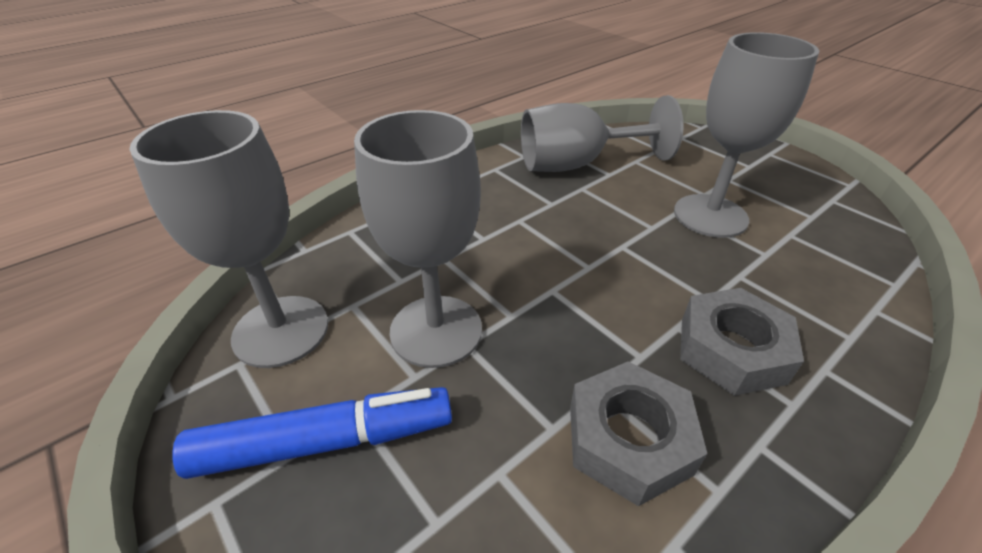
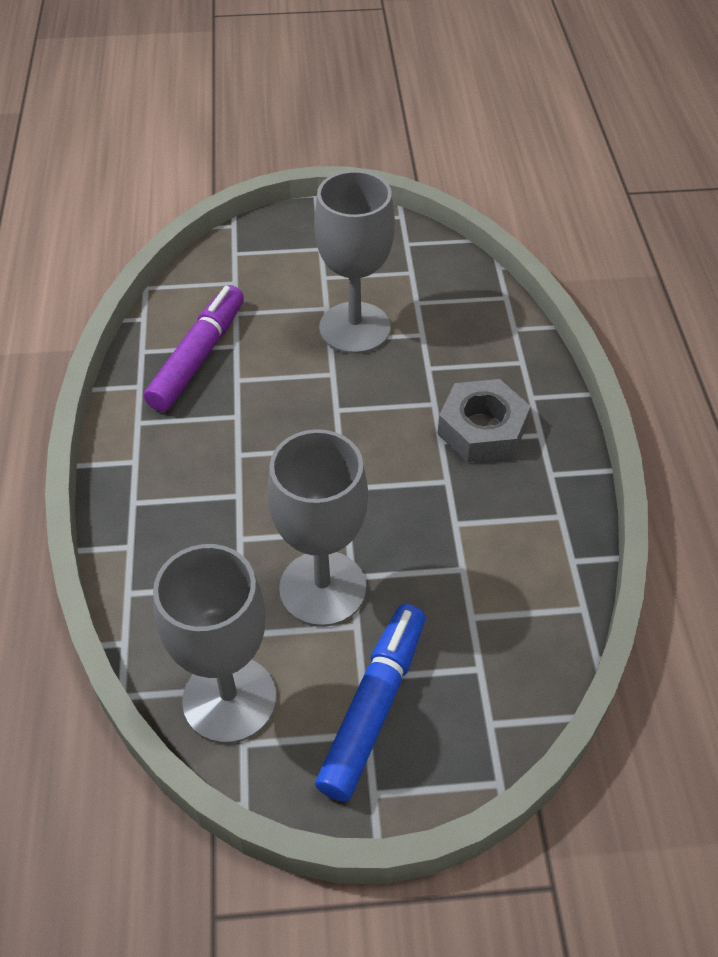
camera: 55 degrees left, 10 degrees up
(577, 164) = (198, 357): grey goblet -> purple marker
(628, 439) = (500, 534): grey nut -> none

